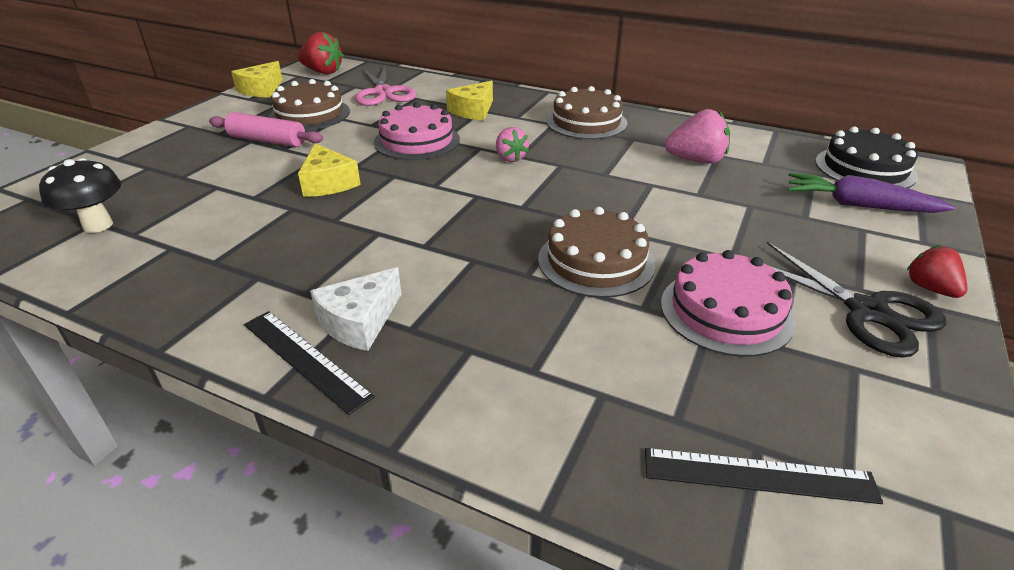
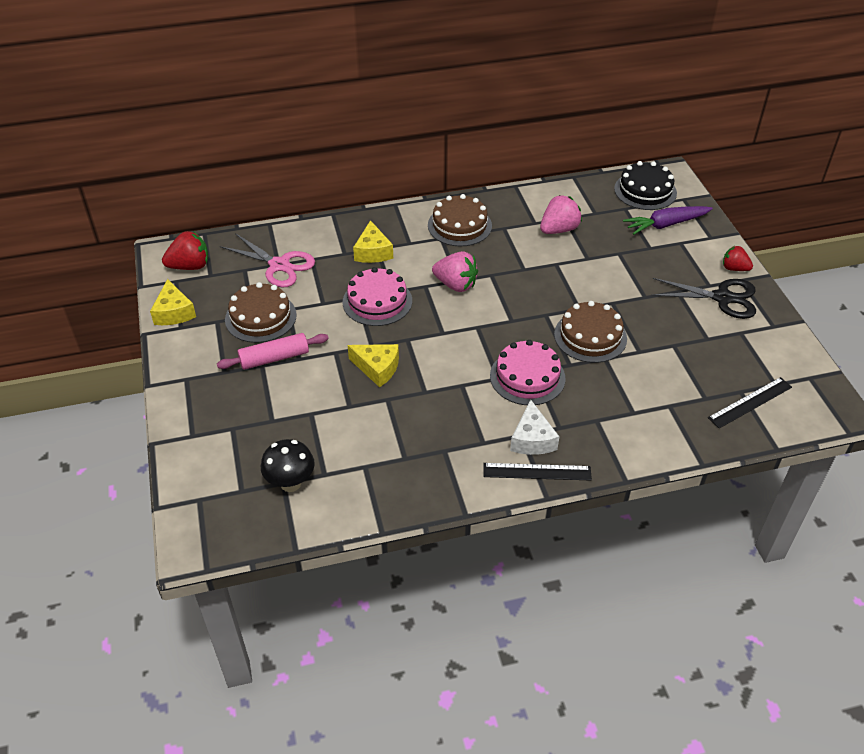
camera: 40 degrees left, 10 degrees up
(510, 158) = (455, 285): pink strawberry -> pink strawberry, size x1.54
(726, 311) = (672, 332): pink cake -> pink cake (527, 377)

